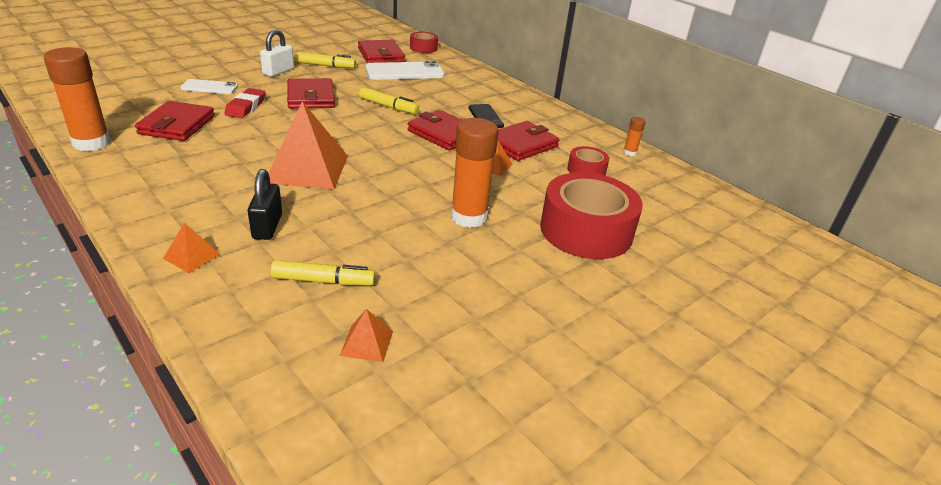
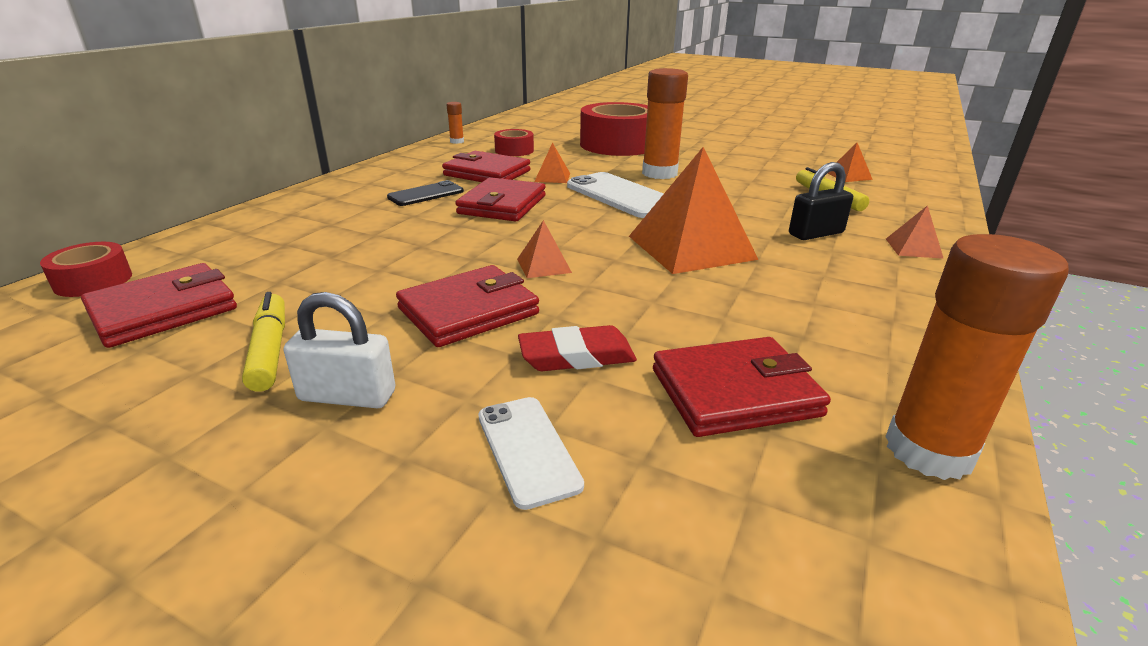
camera: 110 degrees left, 5 degrees down
(336, 122) = (544, 265): none -> orange pyramid
(388, 106) = (448, 247): yellow marker -> none
(405, 72) = (269, 267): white phone -> white phone (621, 196)

